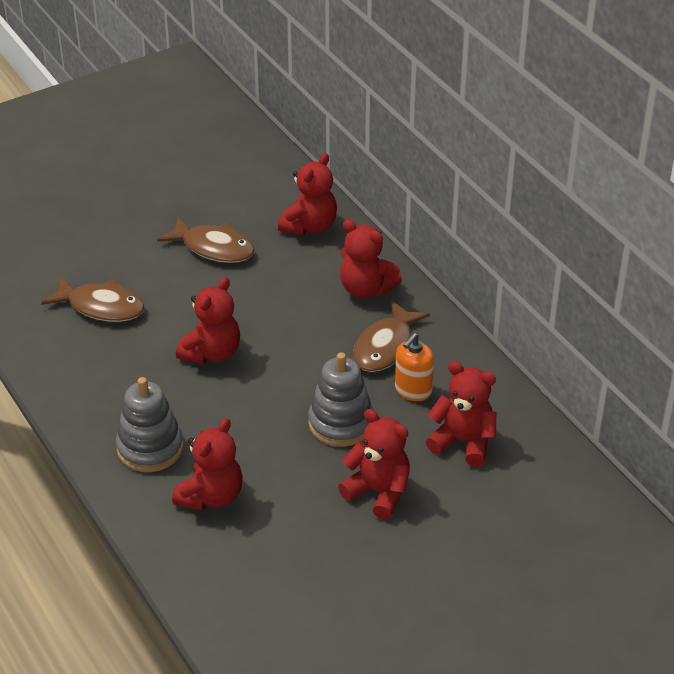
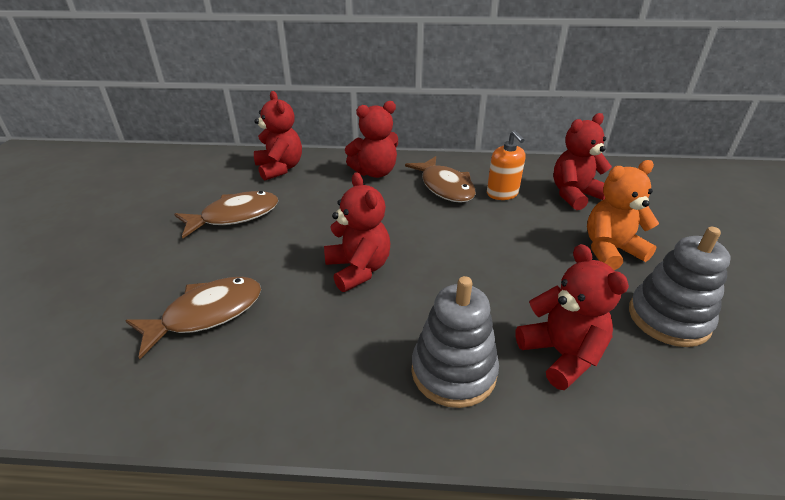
camera: 55 degrees left, 5 degrees down
(341, 423) = (513, 237): grey stacking toy -> grey stacking toy (668, 318)
(378, 492) = (610, 250): red teddy bear -> orange teddy bear

